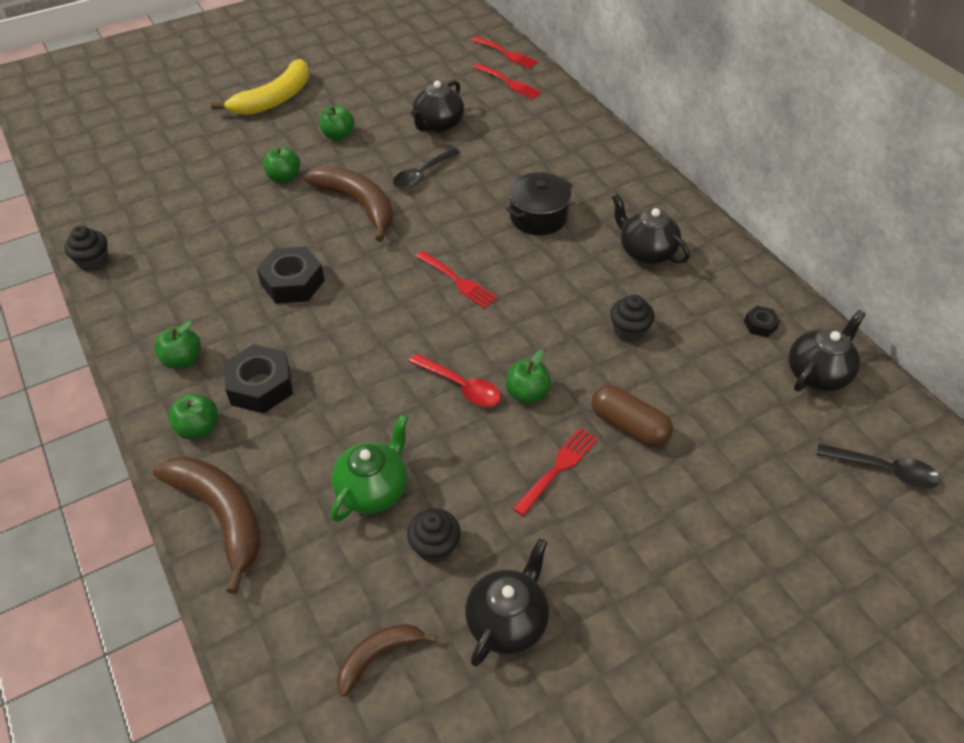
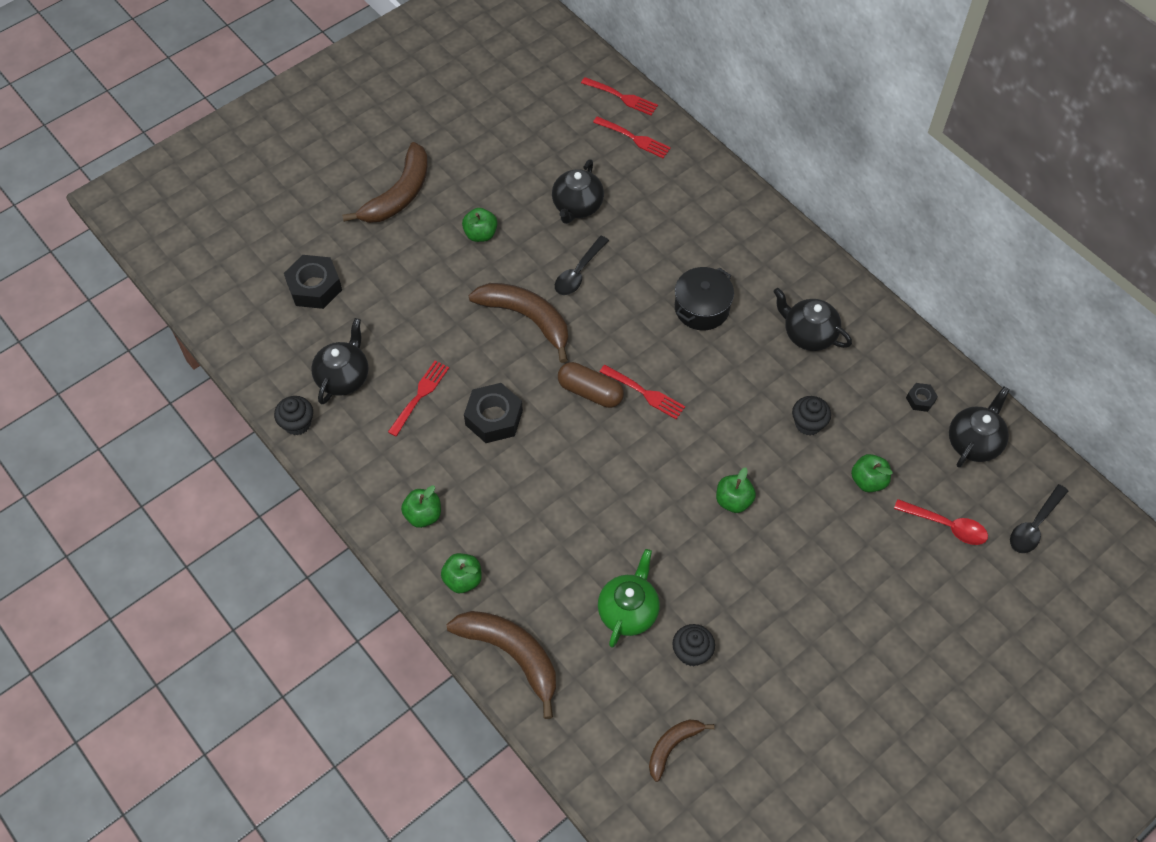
camera: 10 degrees left, 10 degrees up
(260, 386) = (502, 530): black nut -> black nut (314, 287)
(274, 99) = (399, 194): yellow banana -> brown banana
(284, 177) = (444, 296): green apple -> green apple (868, 481)
(461, 386) = (676, 502): red spoon -> red spoon (946, 526)
(507, 621) = (763, 702): black teapot -> black teapot (343, 377)
(558, 468) = (774, 567): red fork -> red fork (420, 395)
(629, 426) = (825, 518): brown capsule -> brown capsule (590, 392)
(884, 470) = (1034, 526): black spoon -> black spoon turned 120 degrees clockwise

